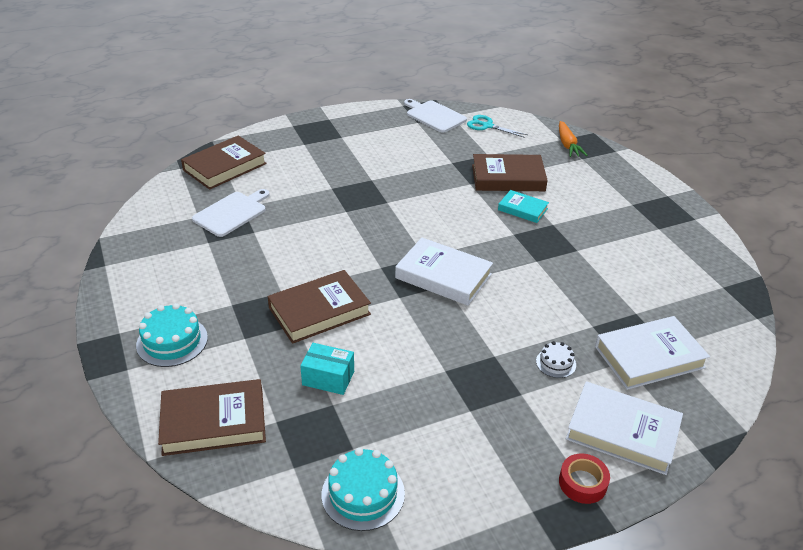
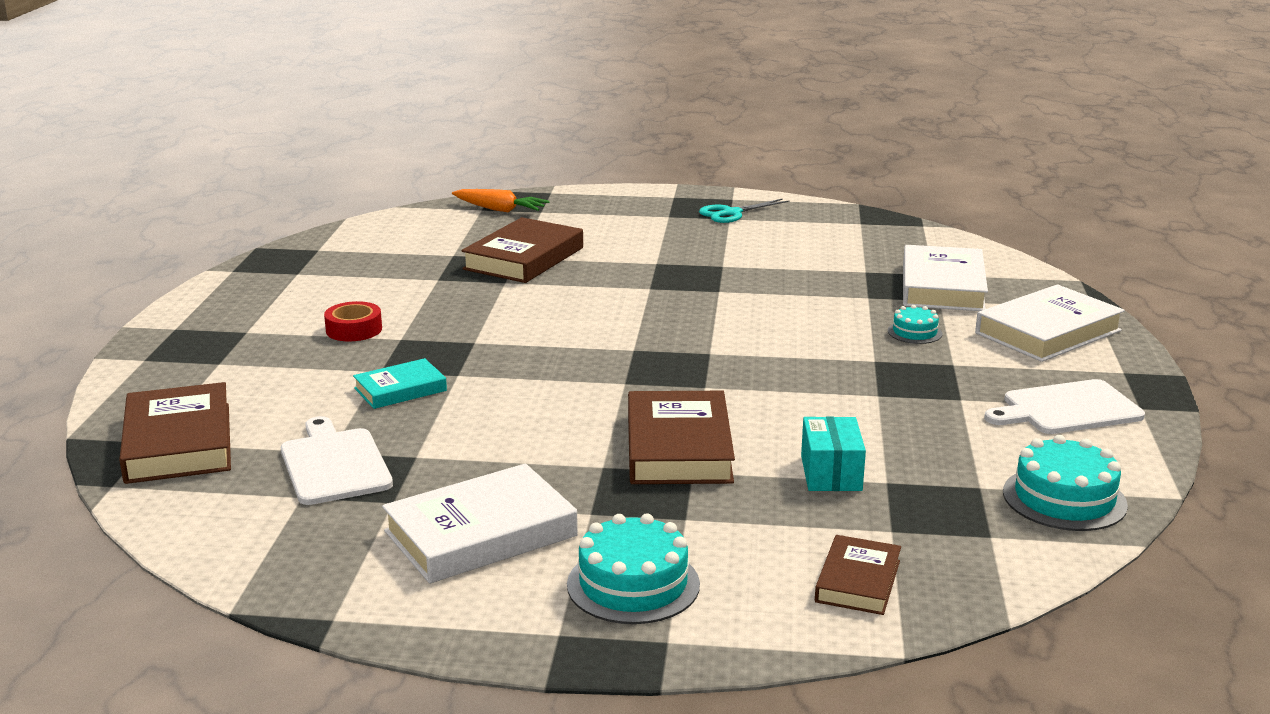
camera: 60 degrees left, 15 degrees down
(214, 422) = (857, 581): brown book -> brown book, size x0.58
(328, 378) = (831, 473): turquoise box -> turquoise box turned 45 degrees counterclockwise
(434, 116) = (299, 259): white cutting board -> white cutting board (1067, 409)
(443, 276) = (690, 349): white book -> white book (481, 534)
(487, 126) = (382, 237): turquoise scissors -> turquoise scissors (731, 213)
(522, 209) = (604, 269): turquoise book -> turquoise book (400, 389)
(556, 363) = (914, 332): white cake -> turquoise cake
(582, 483) = (1111, 372): red tape -> red tape (354, 330)

